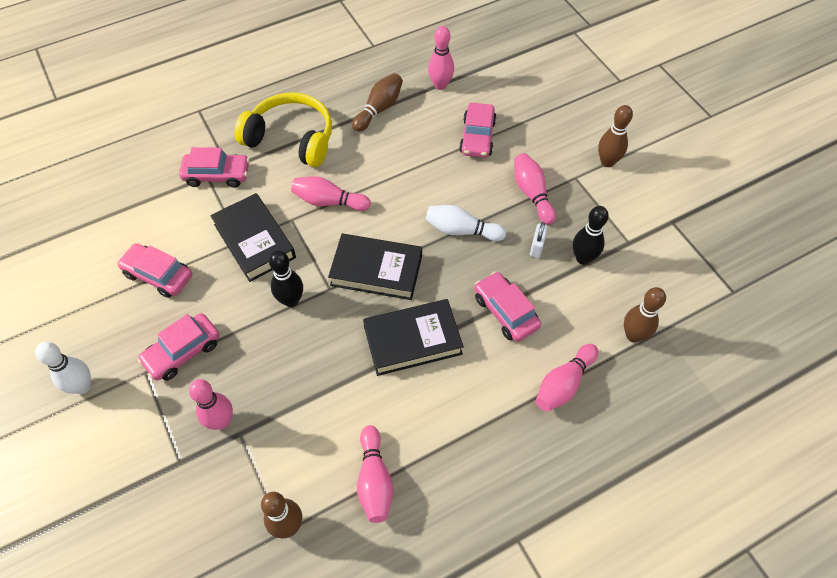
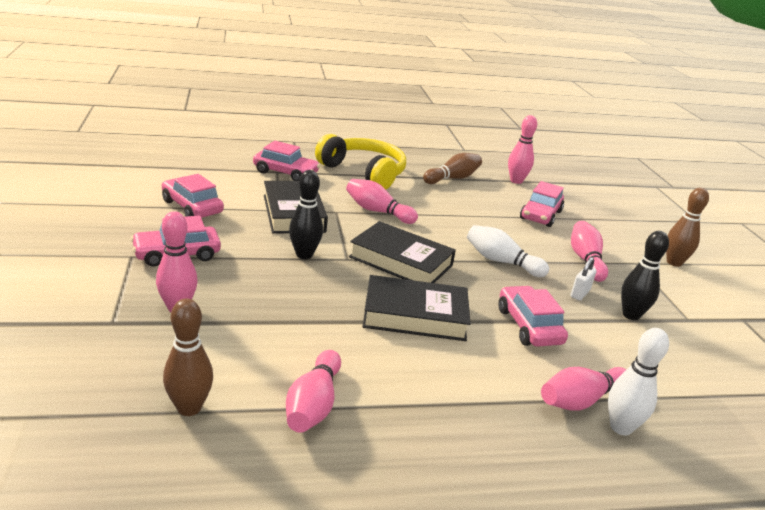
camera: 15 degrees right, 30 degrees down
(82, 386) = (67, 246): white bowling pin -> white bowling pin (621, 427)
(633, 335) = (680, 388): brown bowling pin -> none

